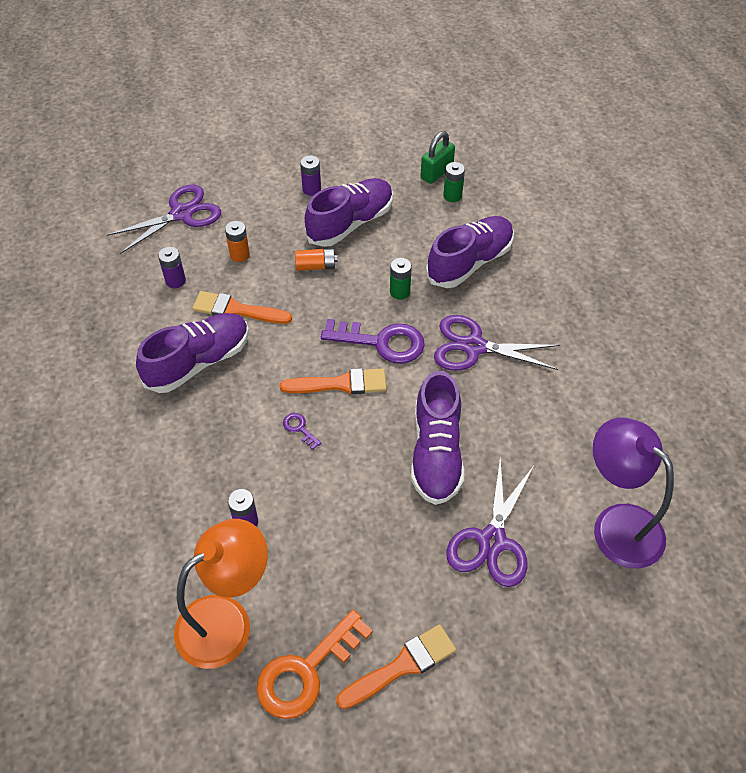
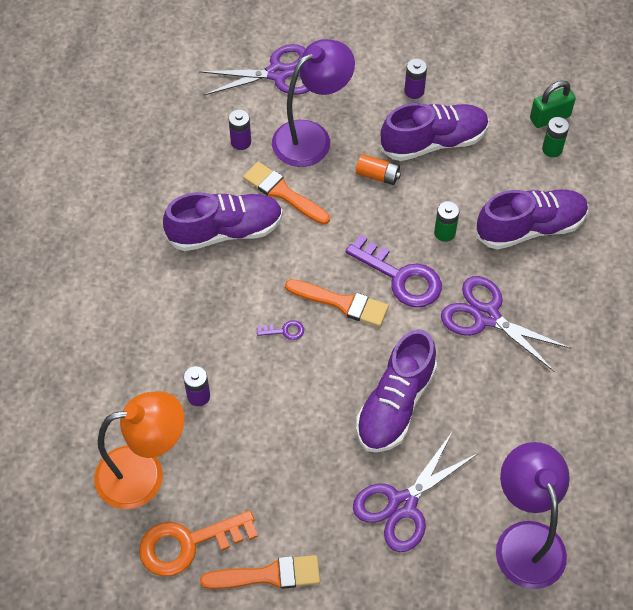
camera: 25 degrees right, 5 degrees up
(239, 255) = (311, 137): orange battery -> purple lamp
(299, 428) = (284, 331): purple key -> purple key turned 105 degrees clockwise

